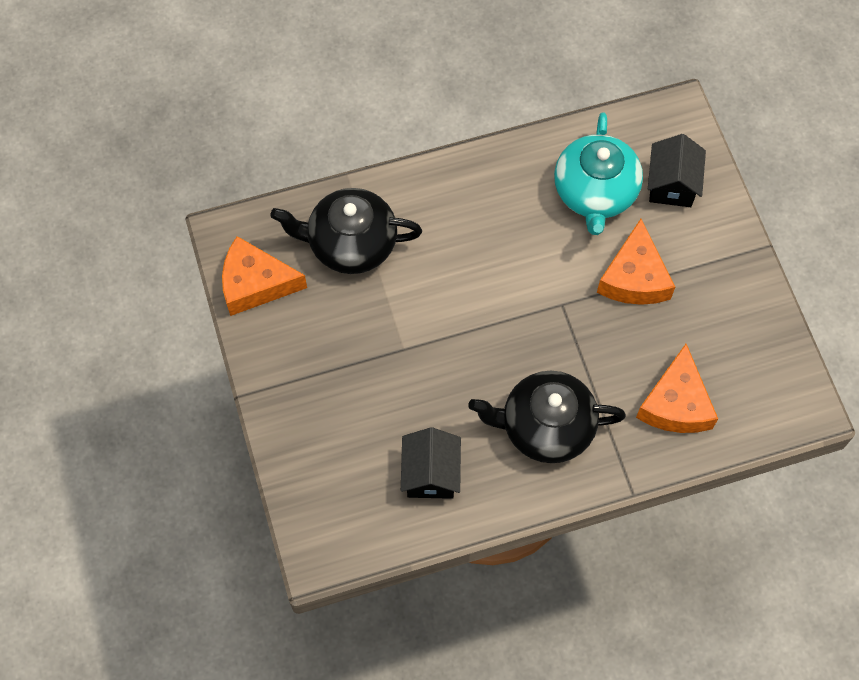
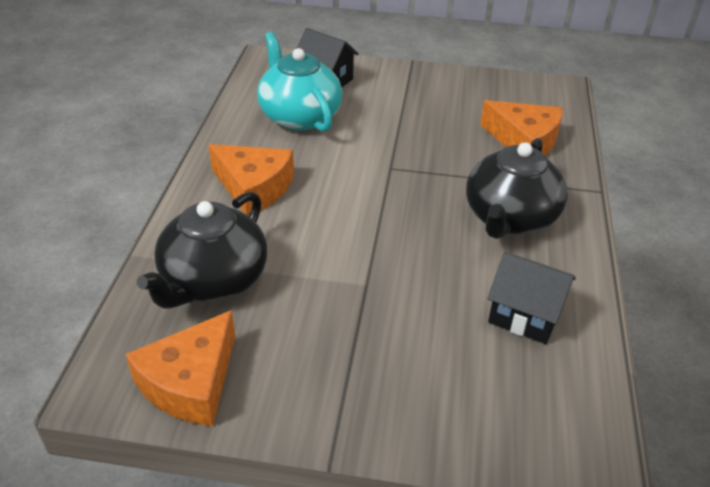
camera: 65 degrees left, 25 degrees down
(595, 193) = (299, 116): turquoise teapot -> turquoise teapot turned 150 degrees counterclockwise
(634, 277) = (393, 123): orange cheese -> orange cheese (254, 187)

